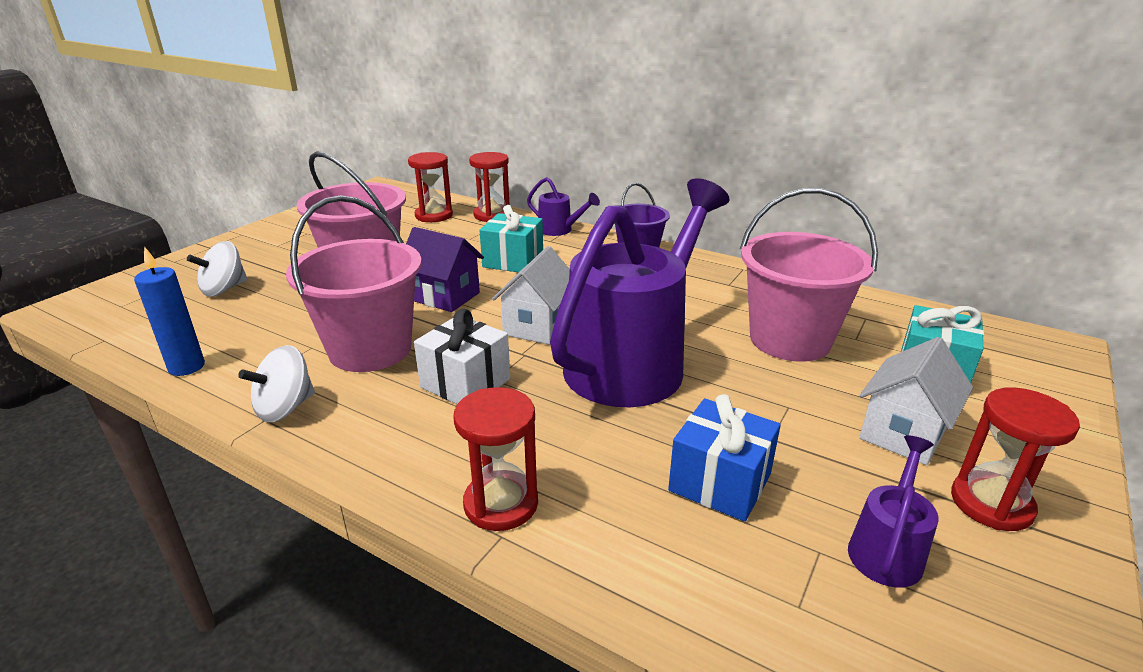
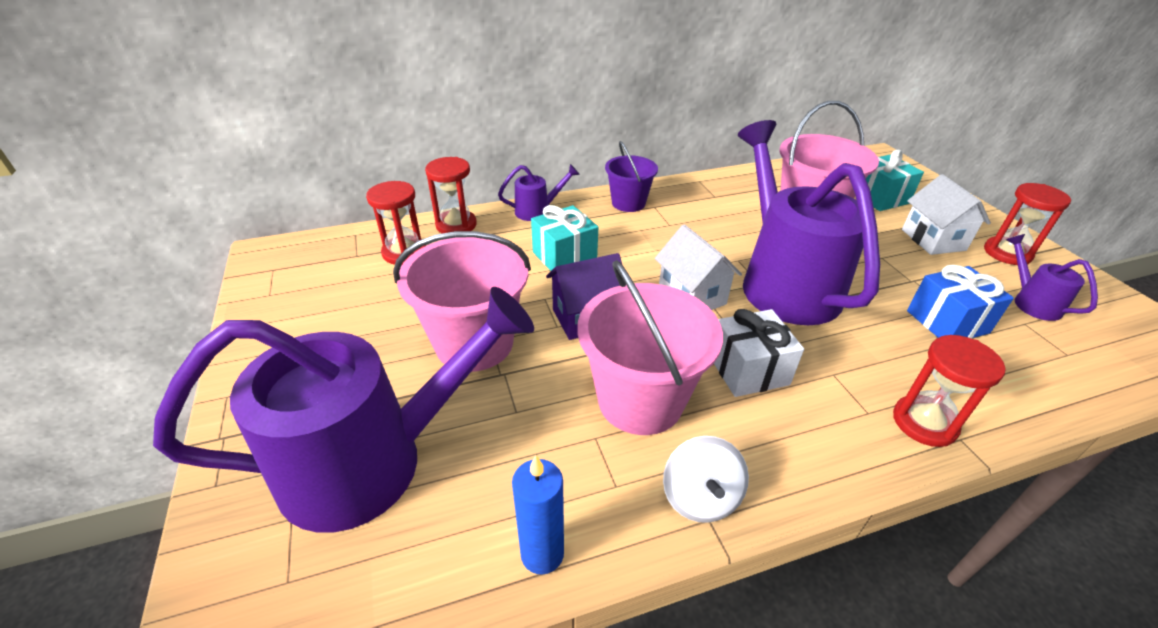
camera: 50 degrees left, 10 degrees up
(224, 289) = (373, 461): white spinning top -> purple watering can

